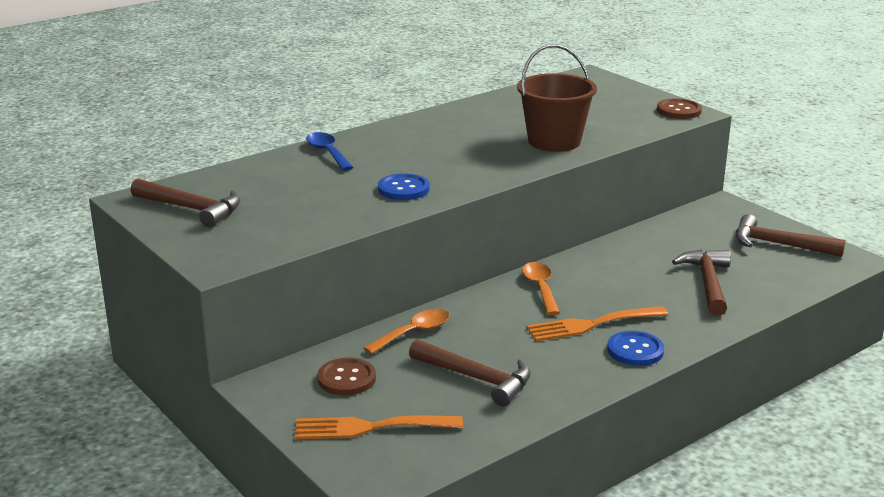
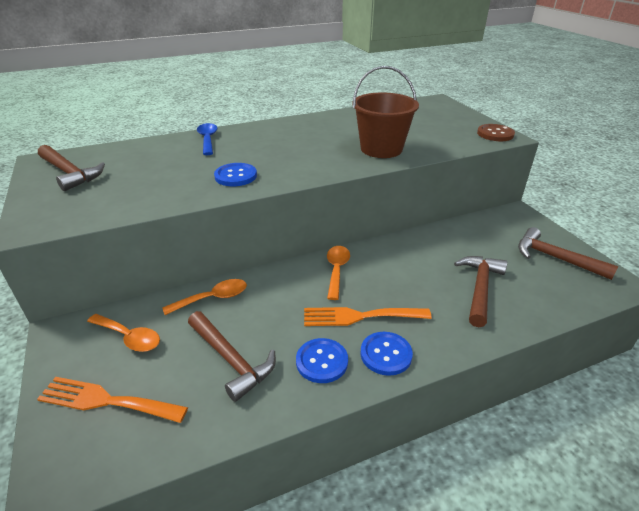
camera: 15 degrees right, 10 degrees up
(346, 378) = (129, 337): brown button -> orange spoon
(573, 365) = (322, 361): none -> blue button

